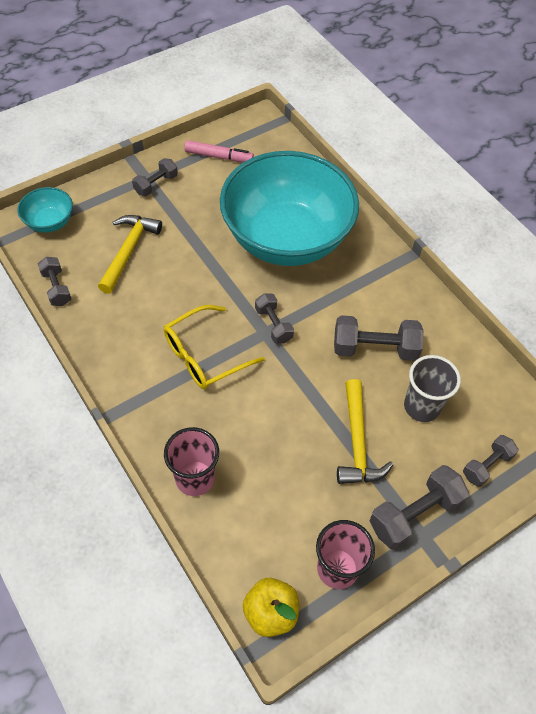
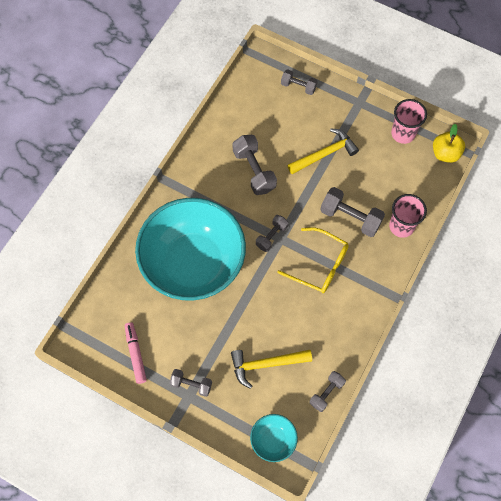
camera: 115 degrees left, 10 degrees up
(415, 514) = (349, 110): grey dumbbell -> grey dumbbell (350, 217)
(421, 406) = (280, 130): grey cup -> none

